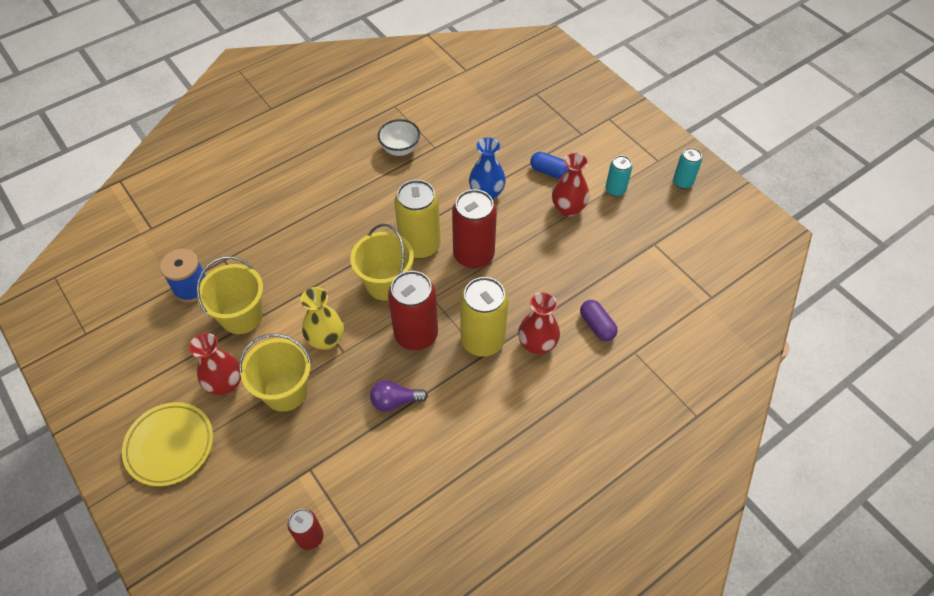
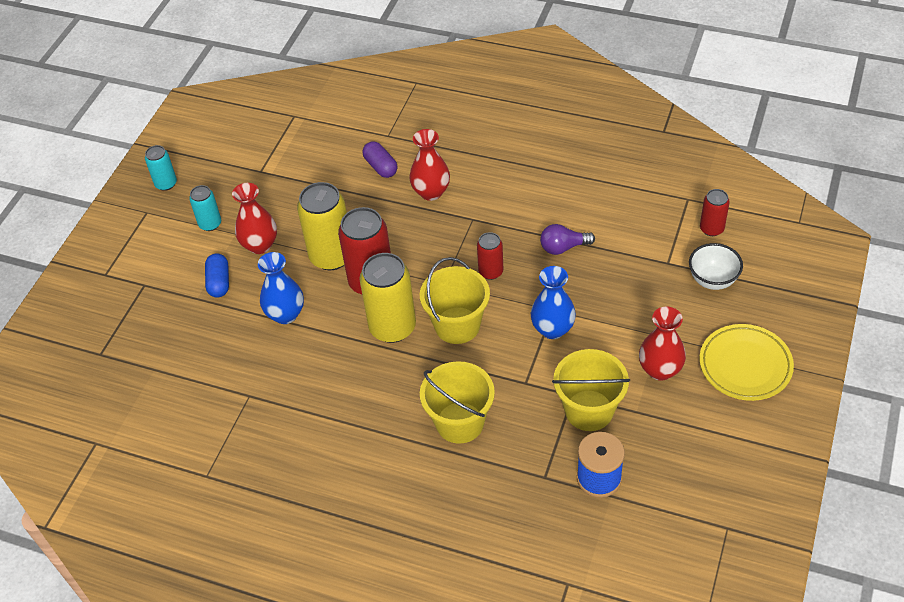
camera: 120 degrees left, 5 degrees down
(285, 391) = (624, 323): yellow bucket -> yellow bucket (459, 422)
(326, 340) = (552, 329): yellow vase -> blue vase
(395, 401) = (563, 247): purple light bulb -> purple light bulb turned 120 degrees clockwise
(400, 149) = (274, 424): white bowl -> white bowl (712, 280)
(416, 334) = (491, 272): red can -> red can, size x0.54
(482, 340) = (457, 226): yellow can -> yellow can (331, 256)
(597, 326) = (381, 167): purple capsule -> purple capsule turned 60 degrees counterclockwise

